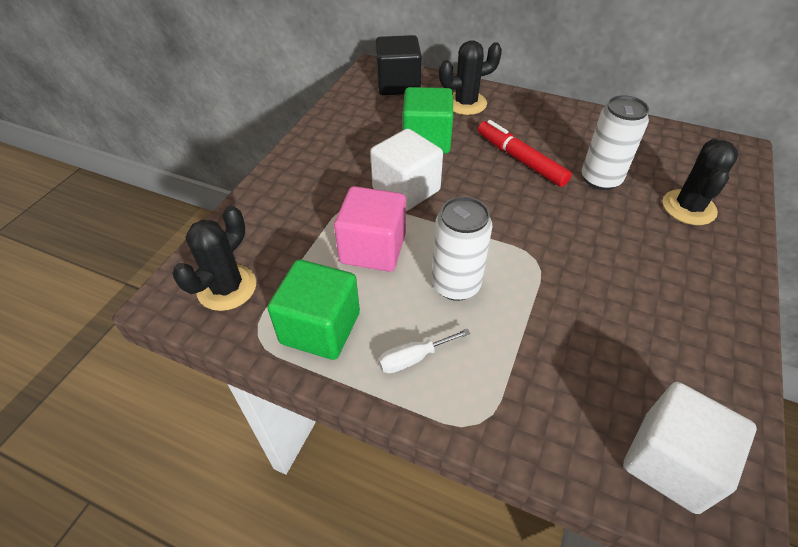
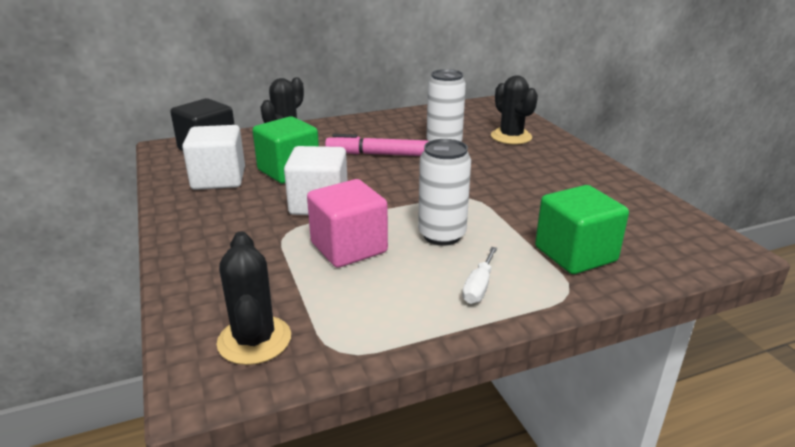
camera: 45 degrees left, 20 degrees down
(320, 328) = (384, 313): green cube -> green cube (575, 254)
(520, 159) = (377, 154): red marker -> pink marker
(670, 461) = (674, 244): white cube -> white cube (219, 179)

